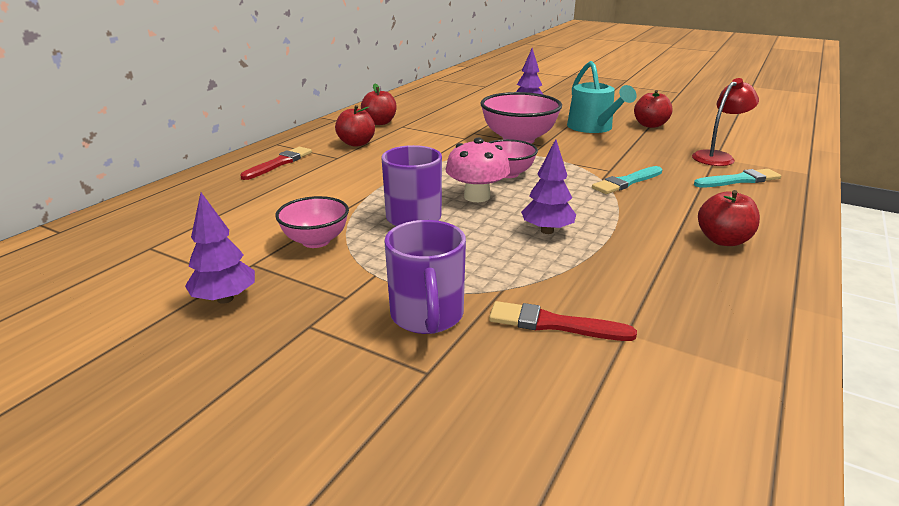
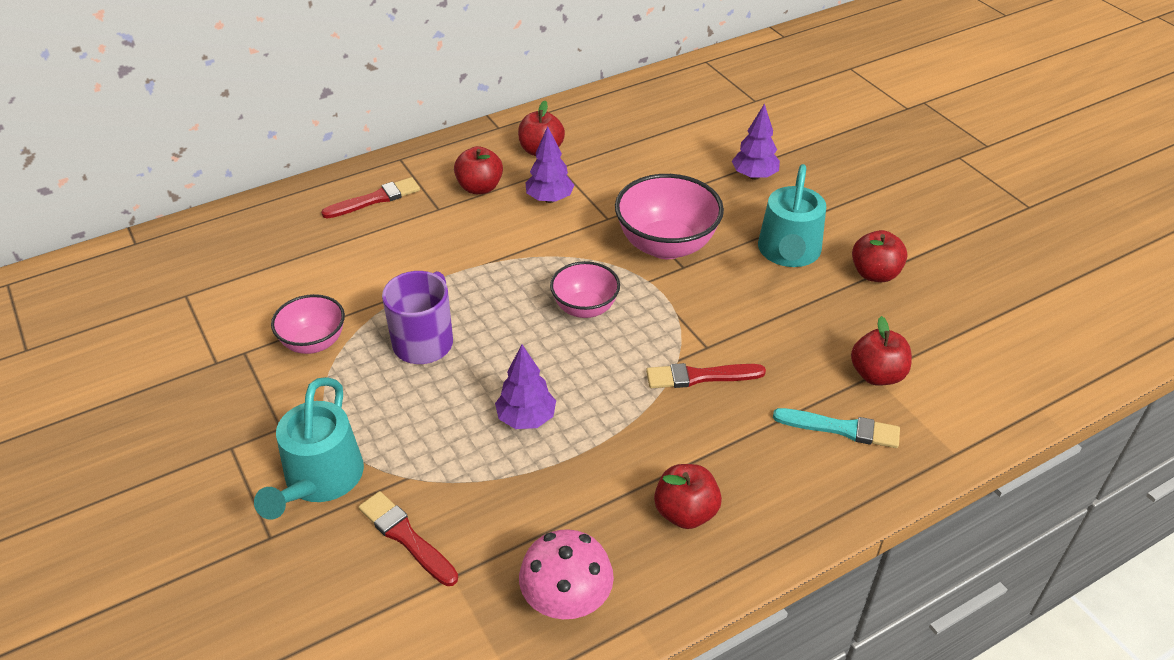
camera: 30 degrees right, 15 degrees up
(225, 299) = (196, 388): purple tree -> purple tree (550, 199)
(427, 316) = (320, 480): purple mug -> turquoise watering can
(477, 196) = (513, 335): pink mushroom -> pink mushroom (566, 599)
(627, 182) = (700, 376): turquoise brush -> red brush
(717, 157) = (877, 375): red lamp -> red apple

